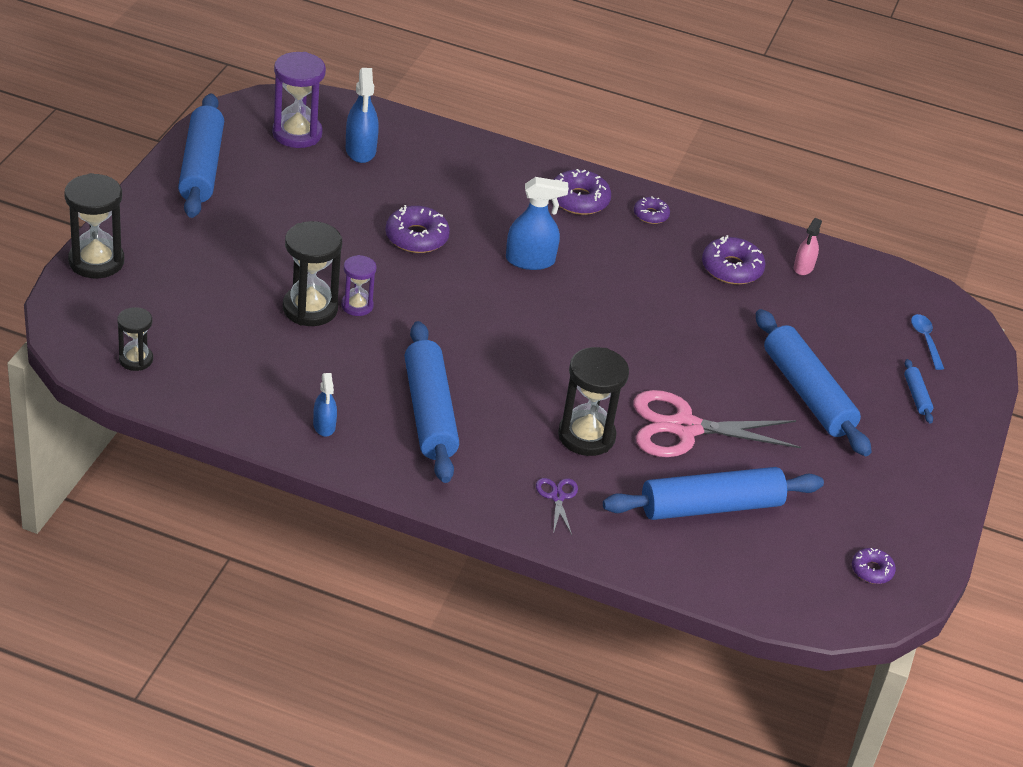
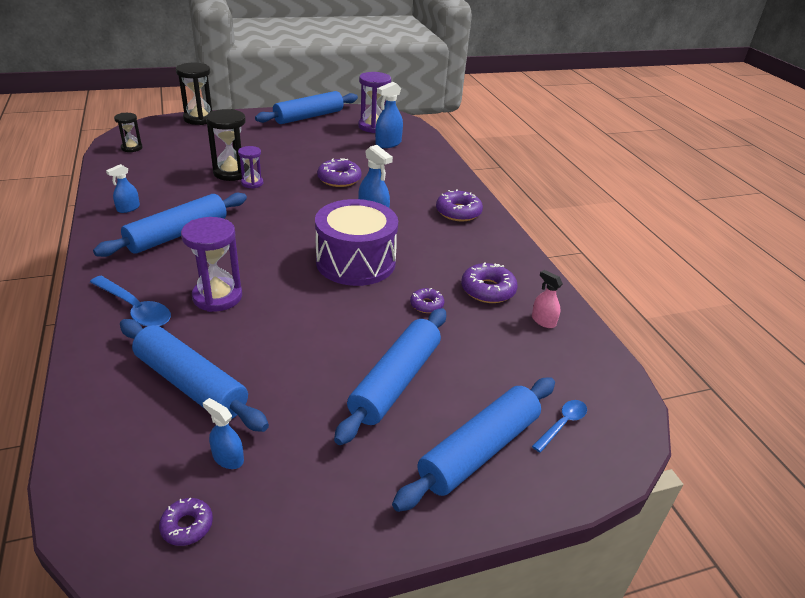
camera: 55 degrees right, 5 degrees down
(557, 497) = (135, 309): purple scissors -> blue spoon
(586, 436) = (217, 297): black hourglass -> purple hourglass
(608, 319) = (355, 262): none -> purple drum
(651, 215) = (488, 240): purple donut -> purple donut (426, 305)
(684, 428) = (276, 335): pink scissors -> none
(803, 267) = (543, 321): pink spray bottle -> pink spray bottle turned 60 degrees clockwise
(819, 523) = (228, 458): none -> blue spray bottle
(916, 396) = (479, 450): blue rolling pin -> blue rolling pin, size x2.36

